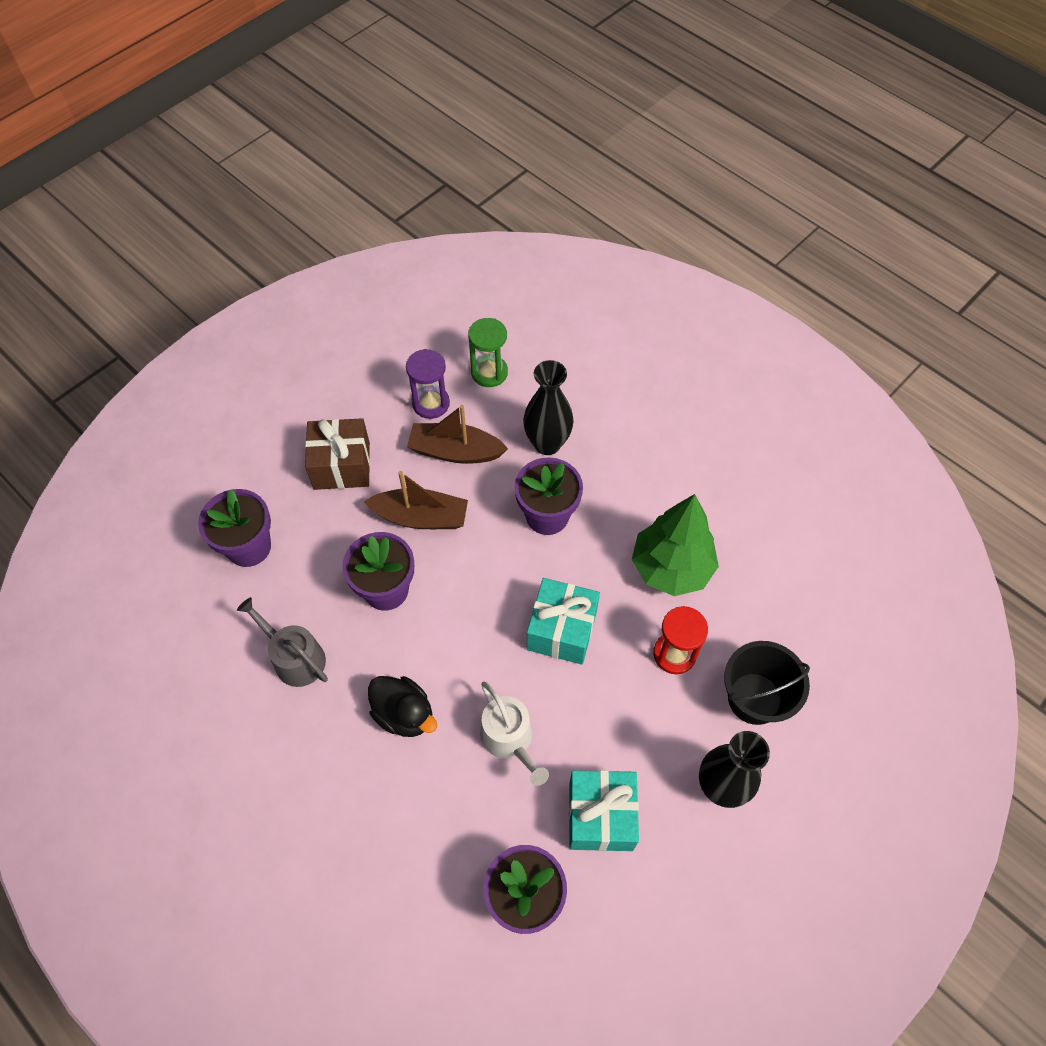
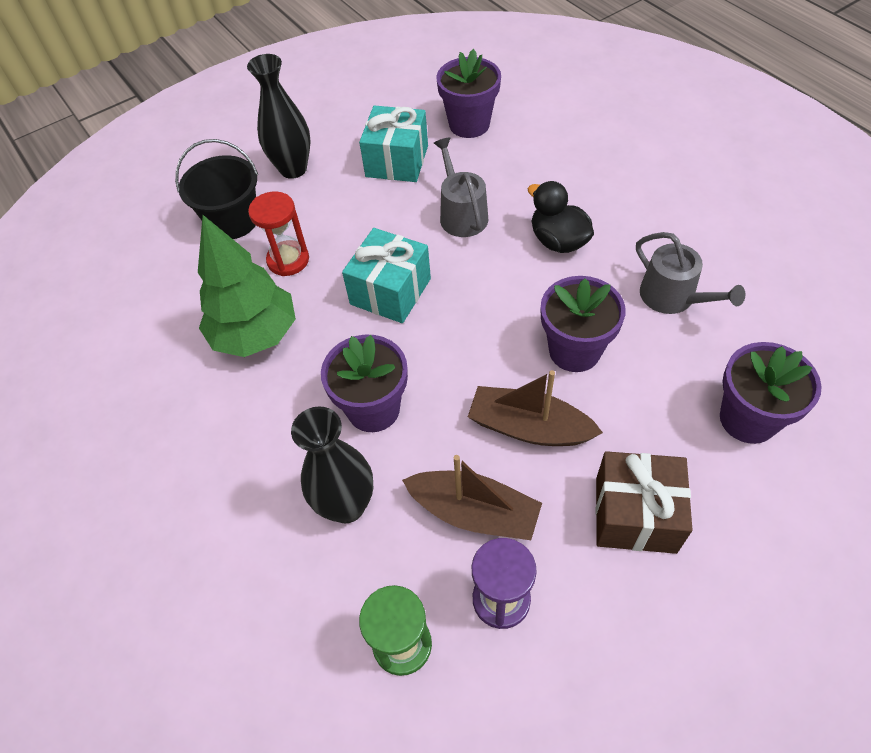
camera: 165 degrees left, 5 degrees down
(510, 739) = (461, 214): white watering can -> grey watering can

